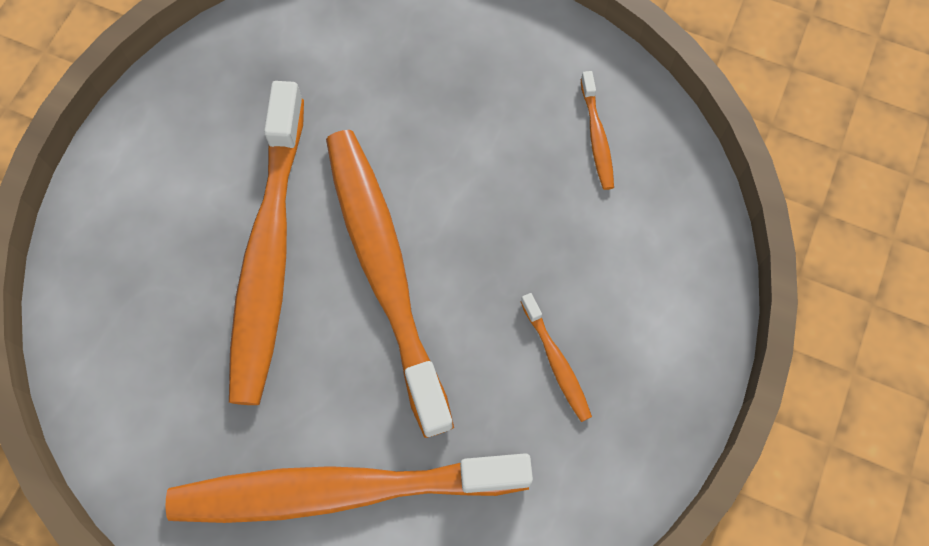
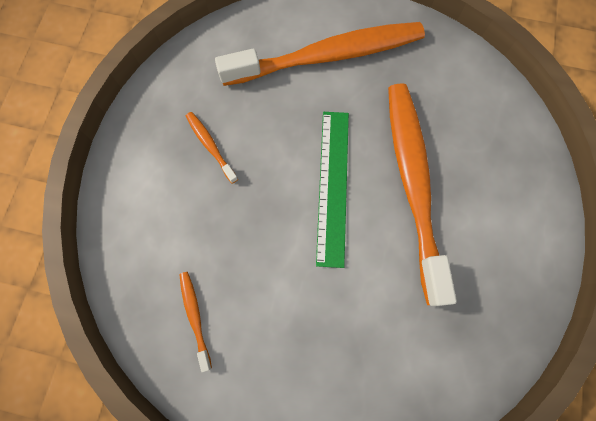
camera: 170 degrees right, 5 degrees up
(385, 271) = (332, 186): orange toothbrush -> green ruler

